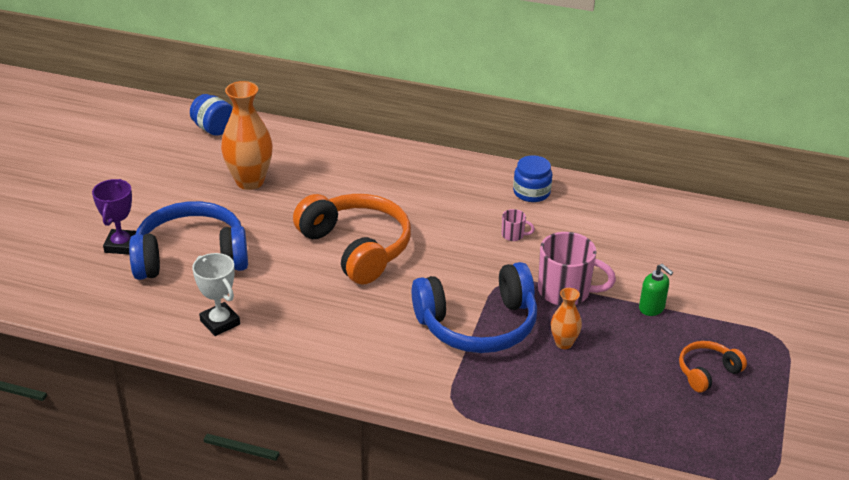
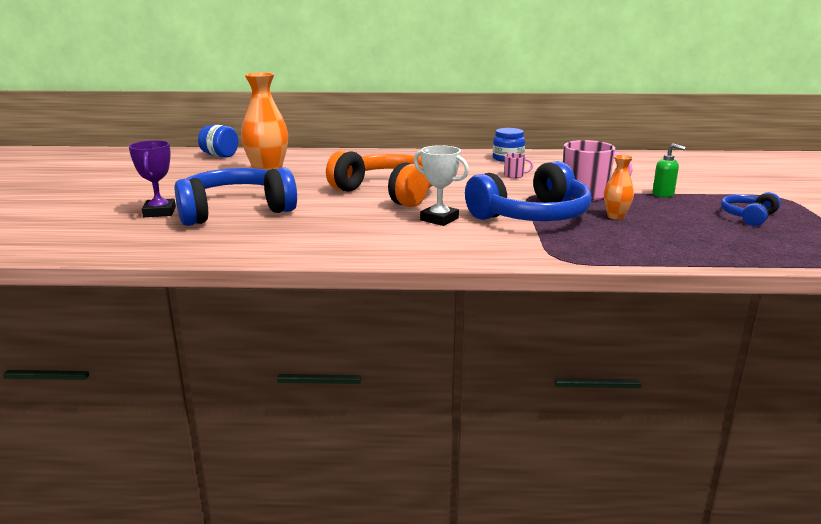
camera: 15 degrees left, 15 degrees down
(220, 322) = (286, 241): white trophy -> white trophy (439, 219)
(707, 372) = (748, 217): orange headphones -> blue headphones

